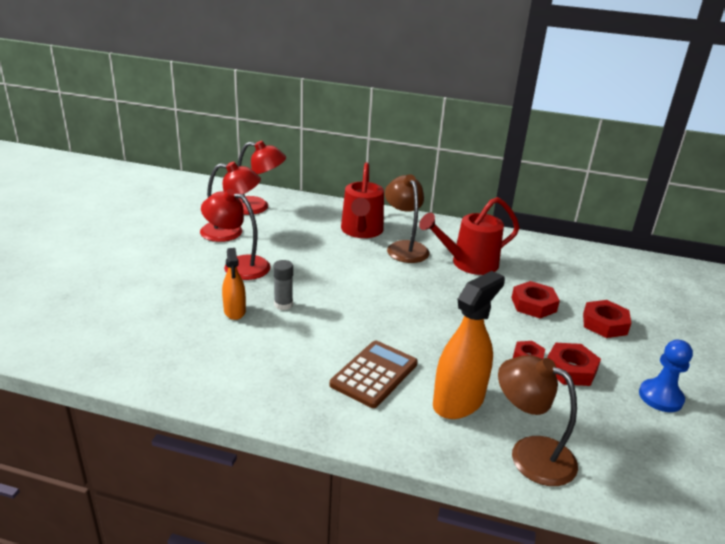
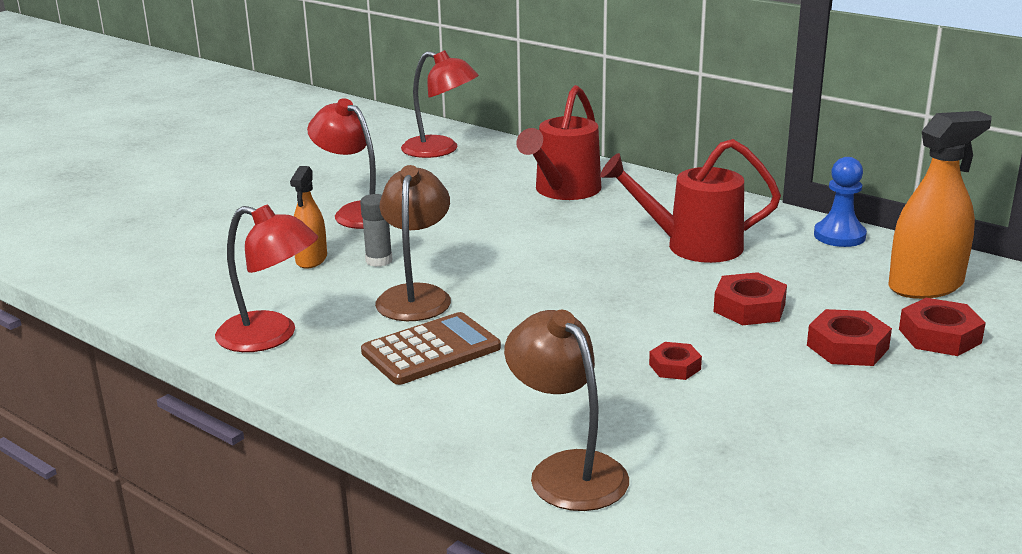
camera: 25 degrees right, 5 degrees down
(231, 232) = (380, 175): red lamp -> red lamp (271, 336)
(404, 247) = (610, 216): brown lamp -> brown lamp (416, 296)
(458, 401) = (520, 397): orange spray bottle -> orange spray bottle (925, 286)
(570, 369) = (729, 391): red nut -> red nut (939, 336)
(660, 397) = (848, 447): blue pawn -> blue pawn (839, 236)

